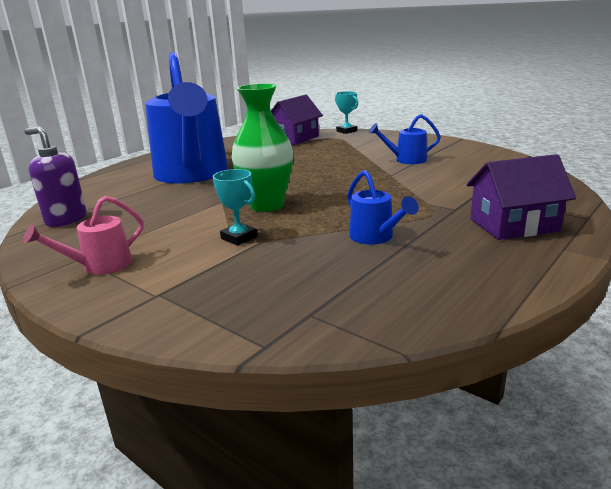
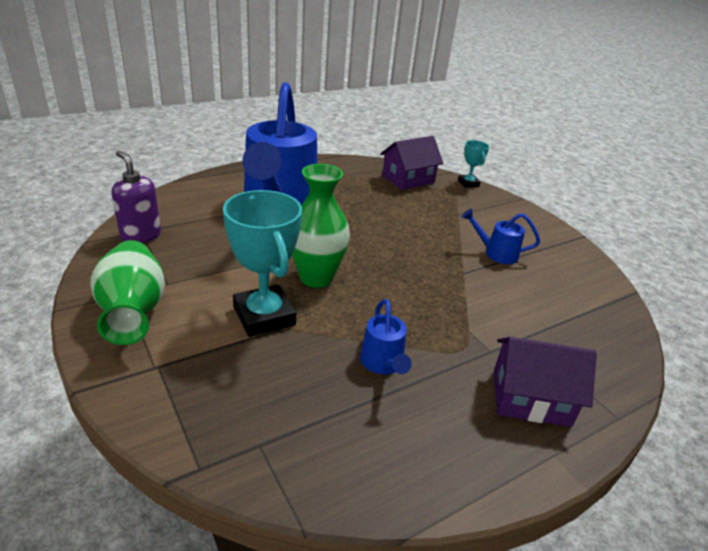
camera: 15 degrees right, 10 degrees up
(100, 266) = (133, 310): pink watering can -> green vase
(239, 238) = (264, 316): turquoise trophy -> turquoise trophy, size x1.94

